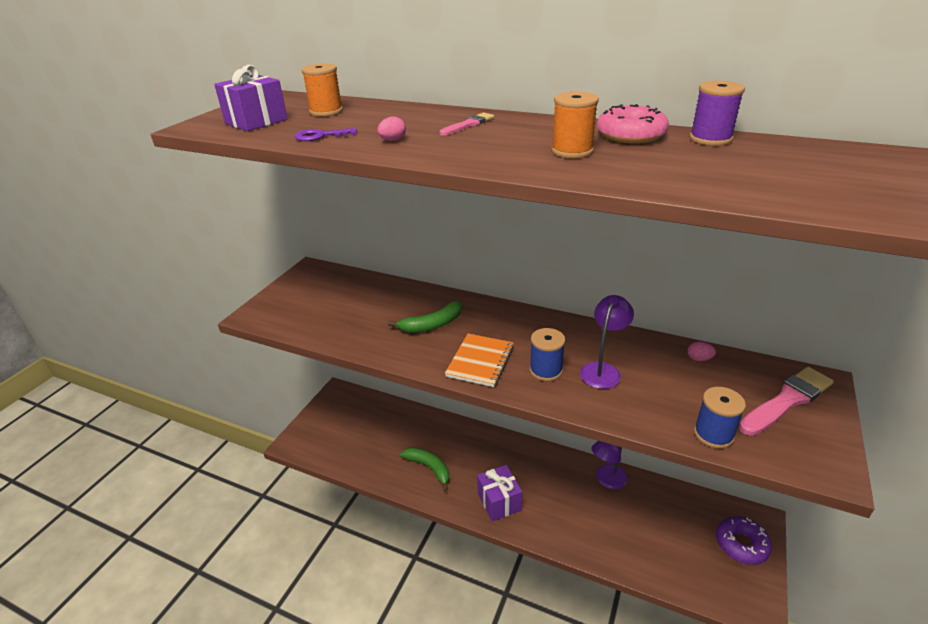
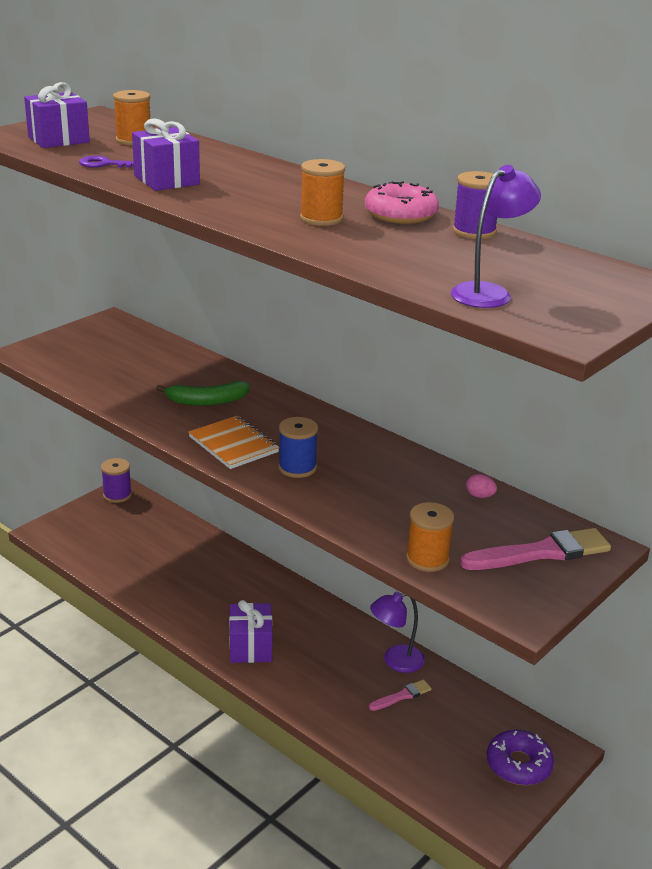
camera: 15 degrees right, 5 degrees down
(334, 396) = (117, 495): none -> purple spool
(392, 140) = (167, 180): pink egg -> purple gift
(429, 468) = (188, 594): green banana -> none
(468, 124) = (256, 177): pink brush -> pink brush (402, 696)
(480, 361) = (233, 445): orange notebook -> orange notebook turned 75 degrees counterclockwise
(603, 370) = (360, 481): purple lamp -> purple lamp (489, 293)
(713, 434) = (427, 559): blue spool -> orange spool

